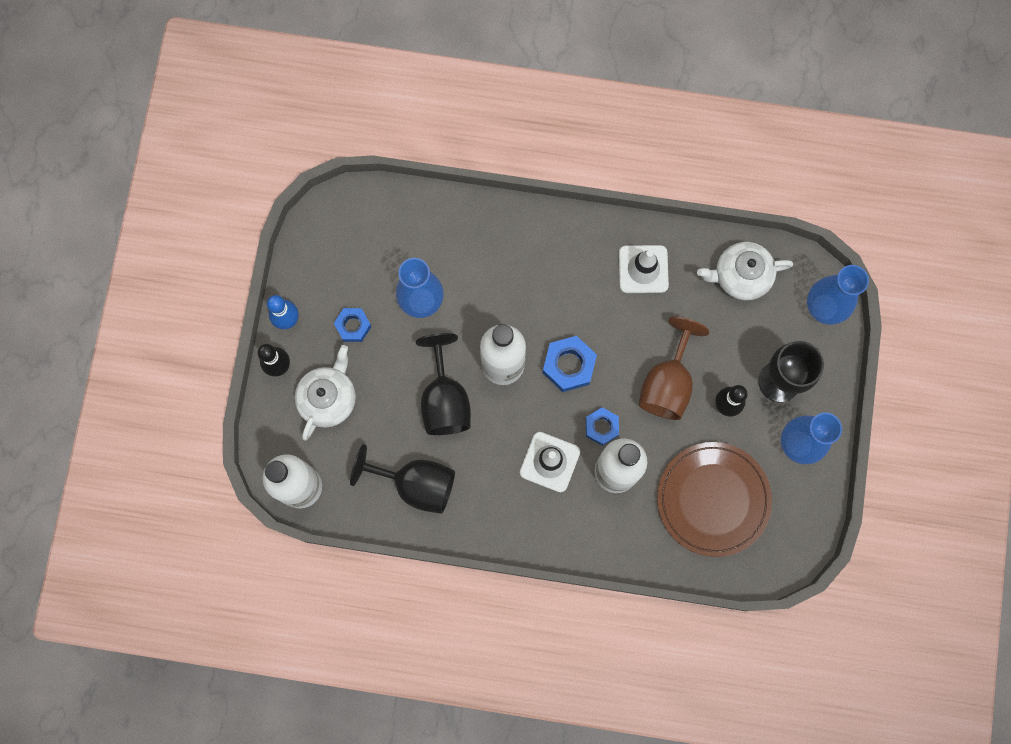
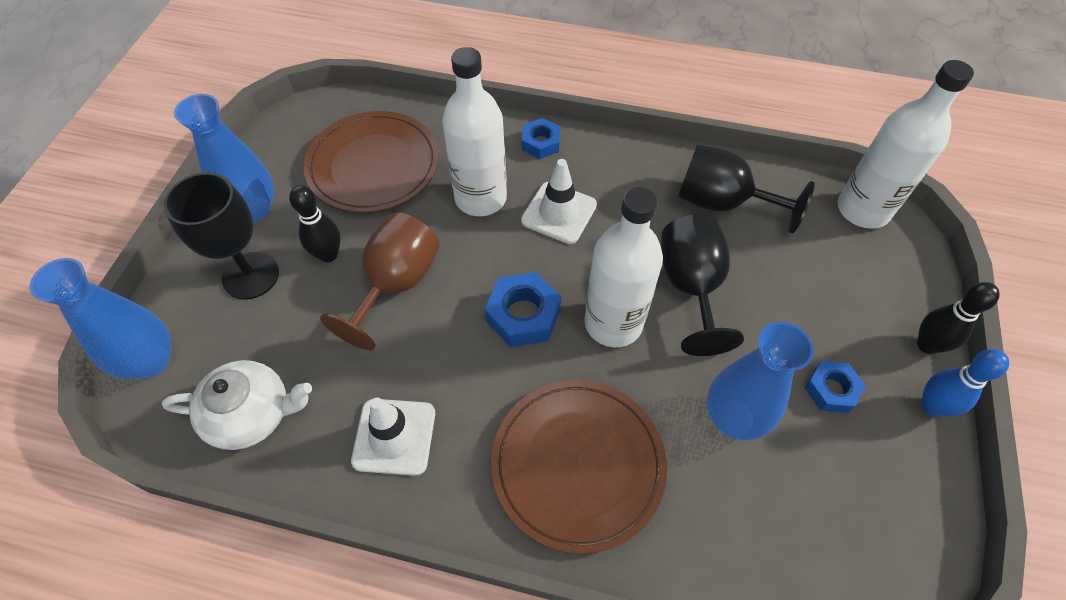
camera: 175 degrees left, 20 degrees down
(328, 398) = (848, 300): white teapot -> none
(523, 261) = (578, 464): none -> brown plate
(601, 427) = (490, 243): blue nut -> blue nut (541, 143)

